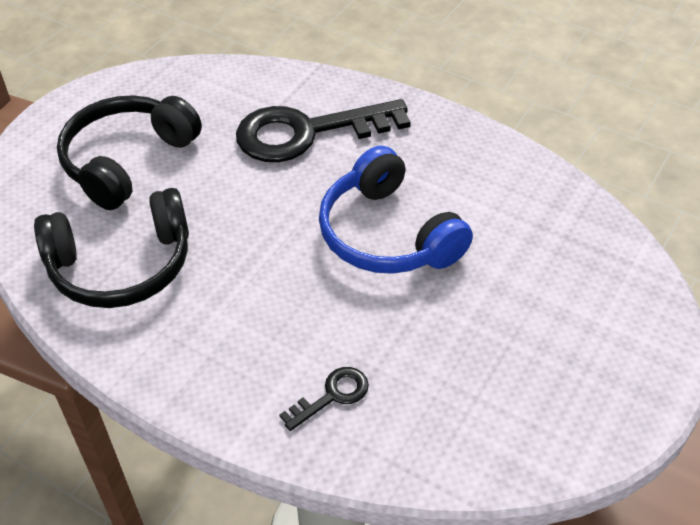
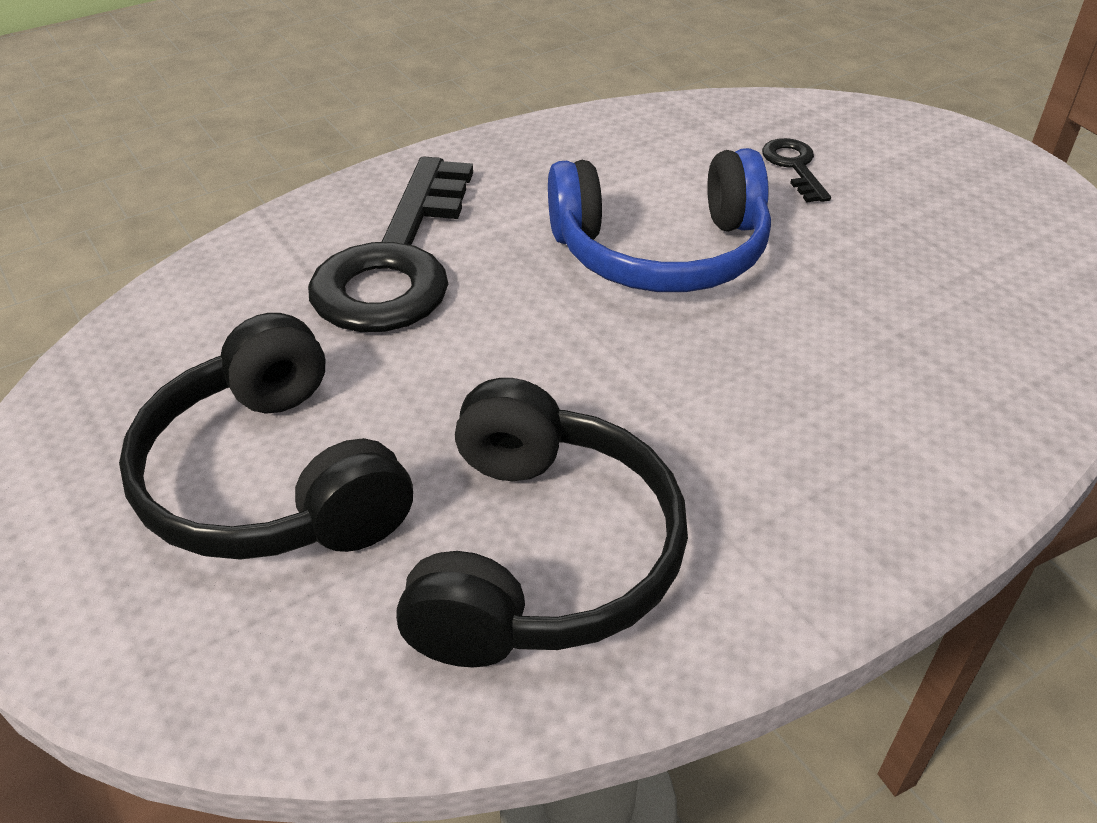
camera: 65 degrees left, 5 degrees down
(332, 396) = (937, 386): black key -> black key (794, 167)

